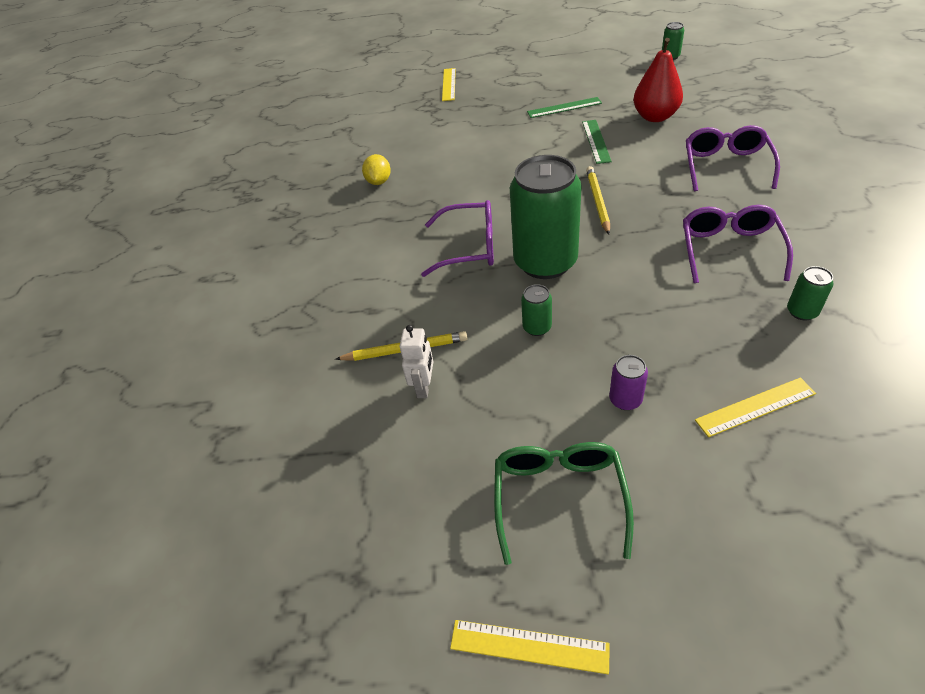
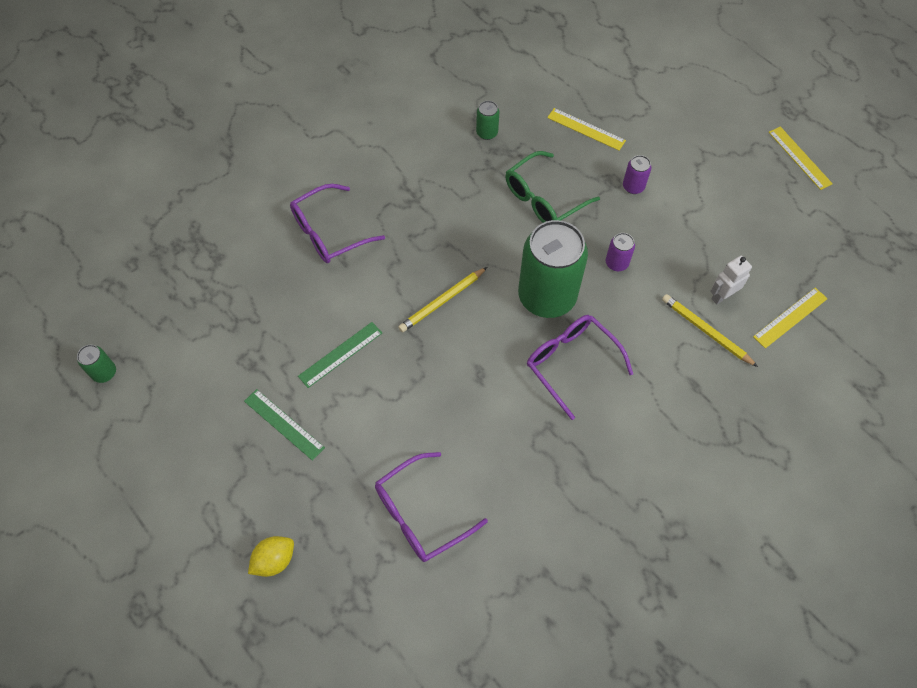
camera: 135 degrees left, 15 degrees up
(379, 181) = (539, 526): yellow lemon -> yellow lemon (274, 560)
(448, 84) = (285, 614): yellow ruler -> yellow ruler (790, 317)
(537, 327) = (616, 263): green can -> purple can
(559, 497) = (722, 184): green glasses -> green glasses (543, 198)
(655, 117) = (264, 324): red pear -> none
(729, 249) = (447, 189): purple glasses -> purple glasses (420, 514)

